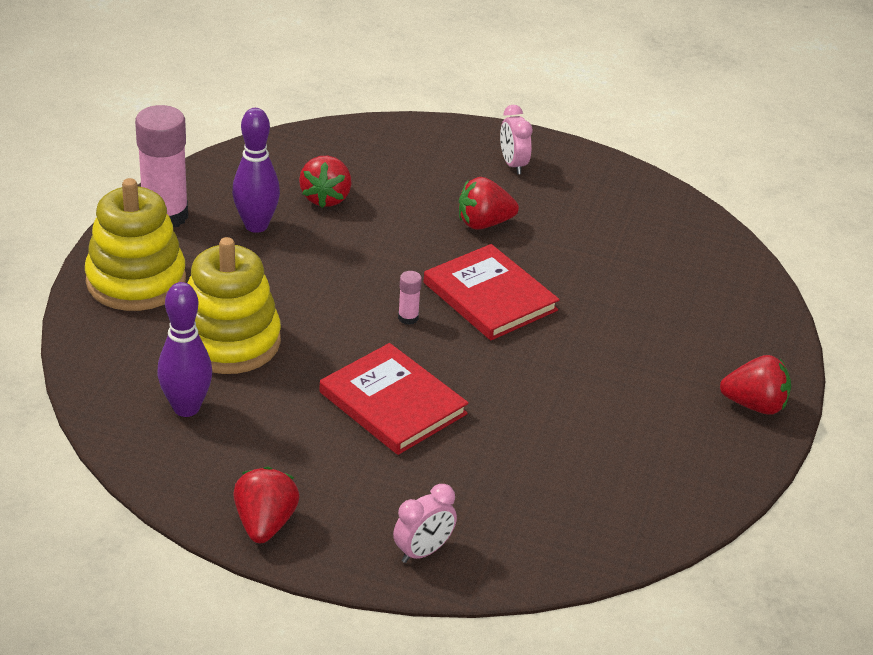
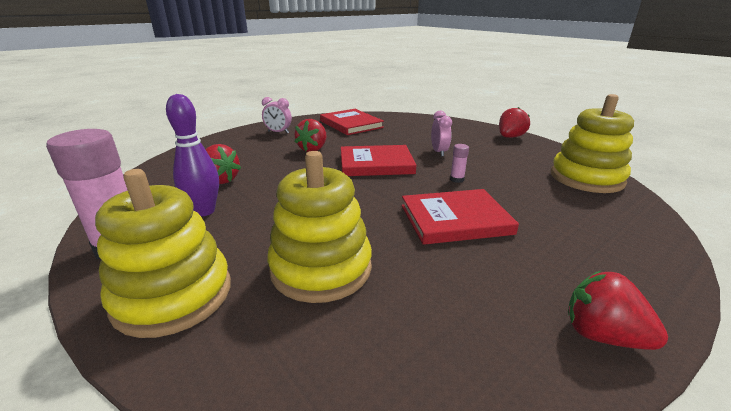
camera: 55 degrees left, 10 degrees down
(186, 408) = (394, 329): purple bowling pin -> none
(408, 318) = (370, 190): pink glue stick -> pink glue stick (457, 179)
(423, 552) = (638, 258): pink clock -> pink clock (439, 152)
(626, 217) = (351, 124): none -> red book
(635, 506) = (586, 178): none -> yellow stacking toy

